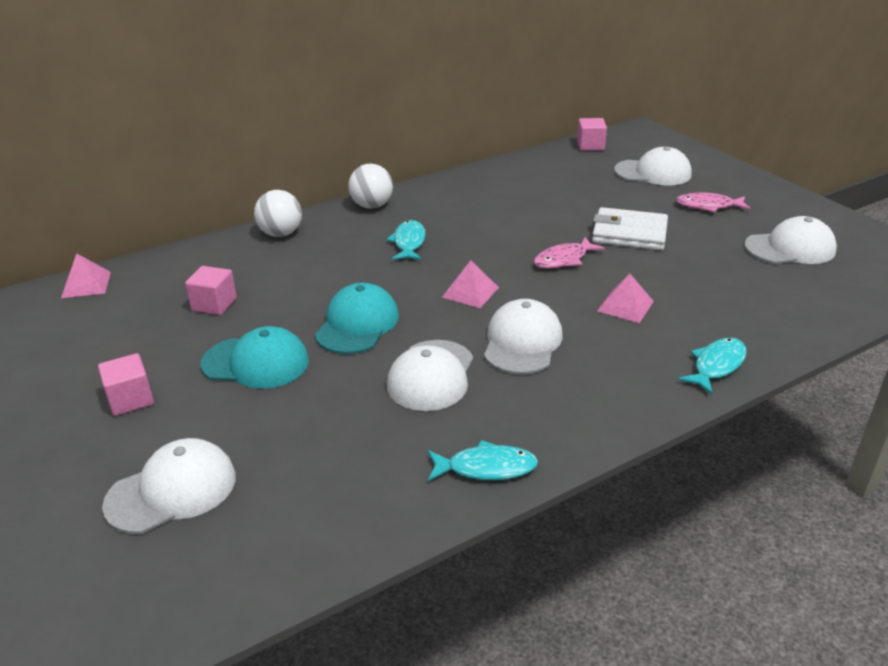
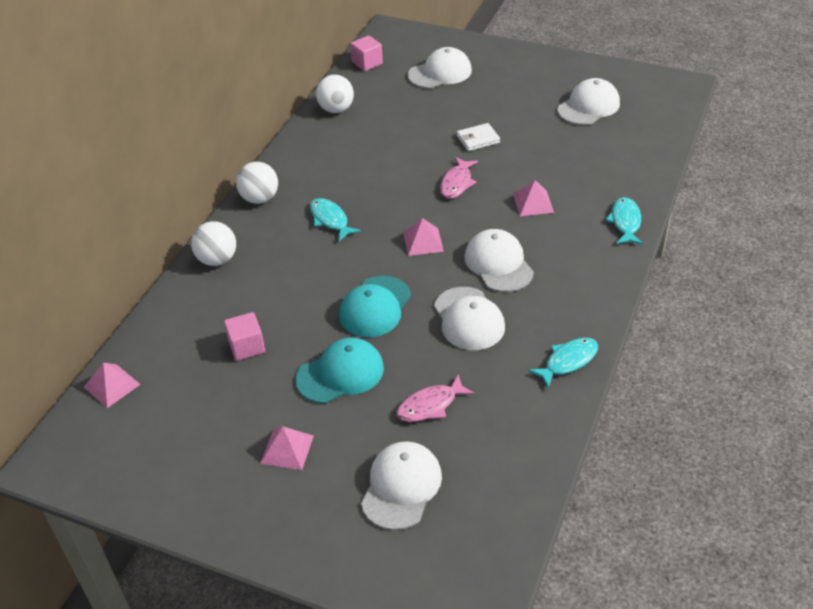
camera: 35 degrees left, 10 degrees up
(130, 399) = (287, 449): pink cube -> pink pyramid
(357, 324) = (375, 307): turquoise cap -> turquoise cap turned 135 degrees counterclockwise
(519, 168) = (336, 109): none -> white ball
(629, 233) = (478, 139): white wallet -> white wallet, size x0.61
(708, 206) = (507, 90): pink fish -> pink fish (430, 405)

